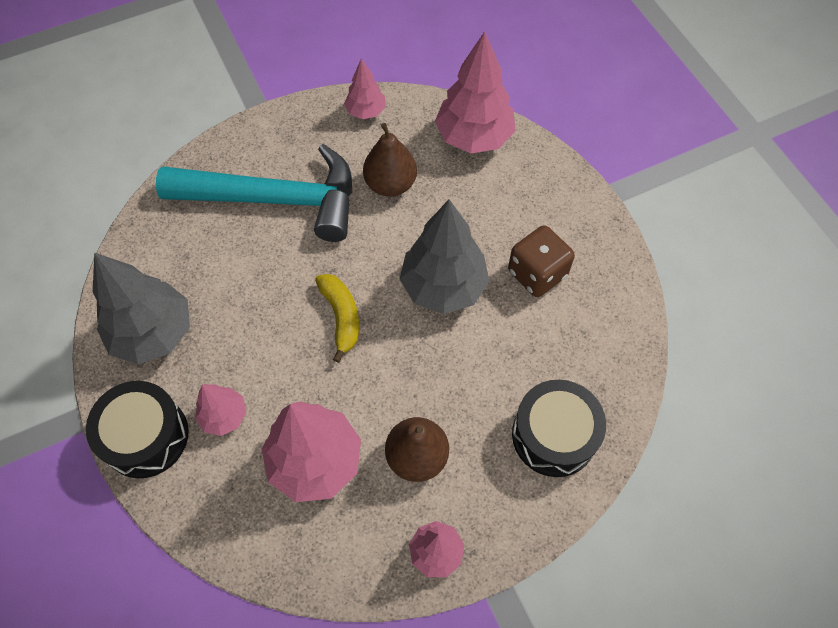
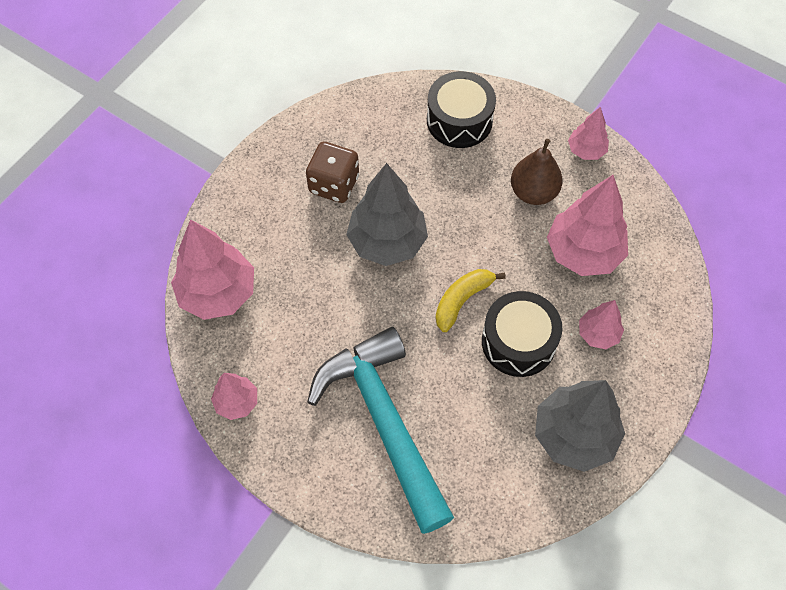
camera: 120 degrees left, 0 degrees up
(146, 436) = (653, 379): black drum -> black drum (518, 342)
(390, 184) = (310, 334): brown pear -> none

